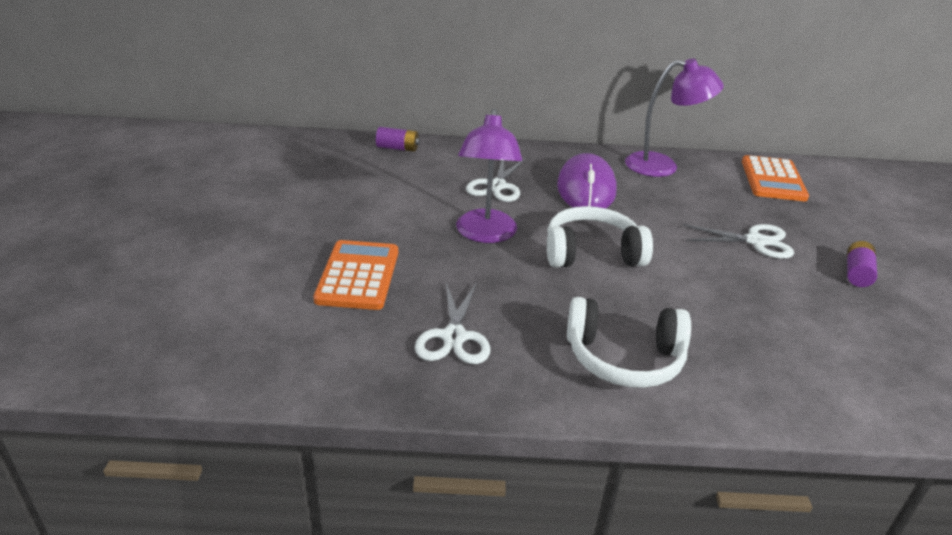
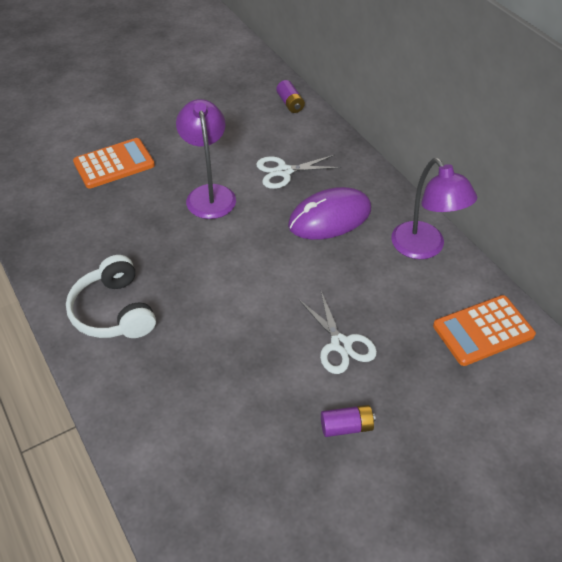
camera: 60 degrees right, 15 degrees up
(454, 337) = (82, 228): white scissors -> none
(485, 234) = (209, 194): purple lamp -> purple lamp turned 105 degrees clockwise
(592, 253) = (232, 254): white headphones -> none

